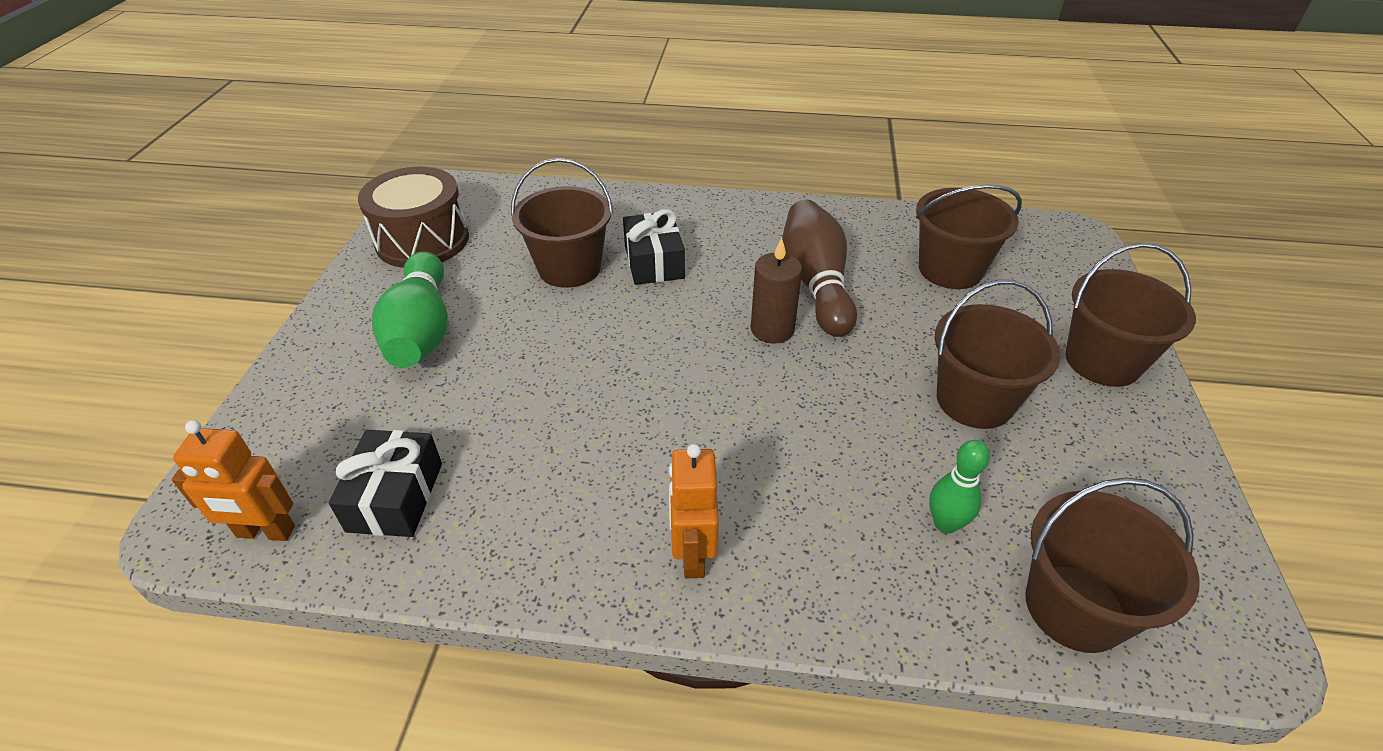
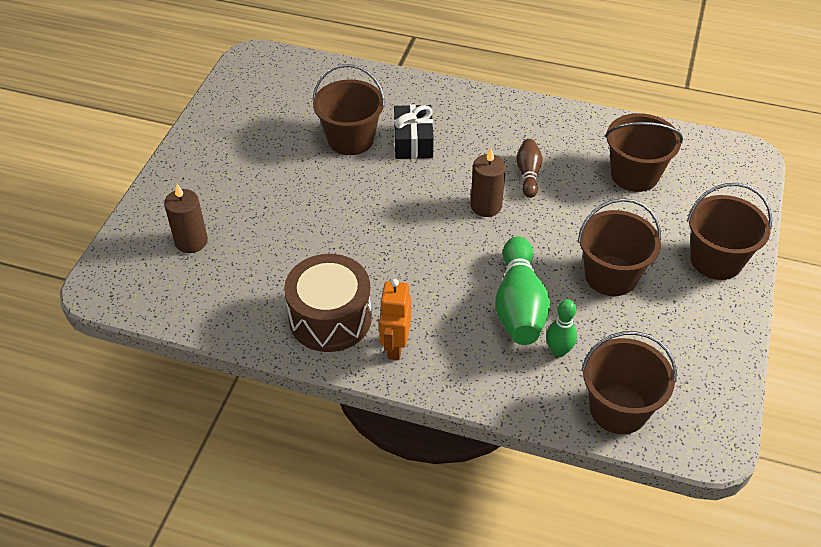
camera: 10 degrees right, 5 degrees up
(265, 532) = (144, 297): orange robot -> none
(346, 431) = (191, 241): none -> brown candle
(395, 497) = (220, 287): black gift -> none
(421, 330) = (242, 176): green bowling pin -> green bowling pin (519, 306)
(422, 240) = (247, 103): brown drum -> brown drum (330, 318)
(815, 284) = (528, 174): brown bowling pin -> brown bowling pin, size x0.55

